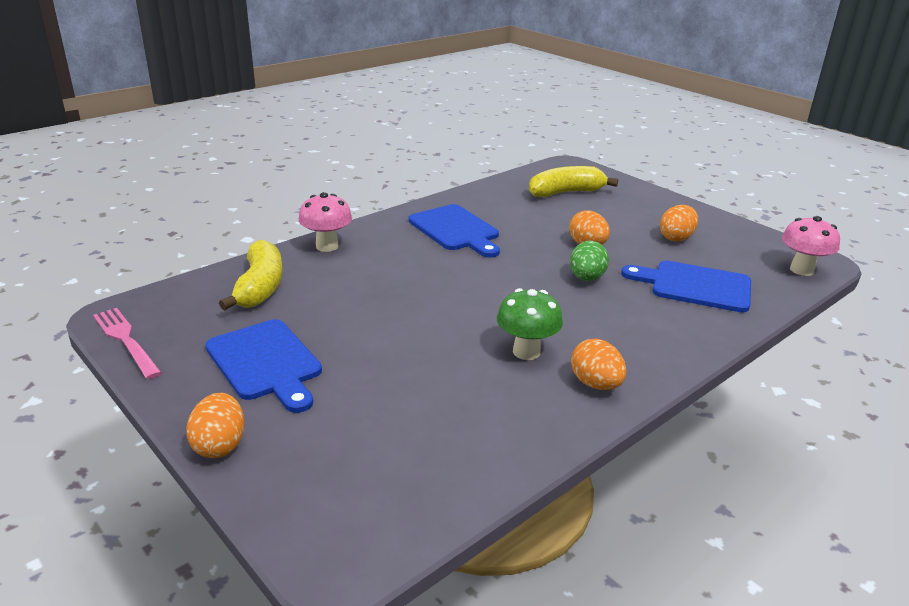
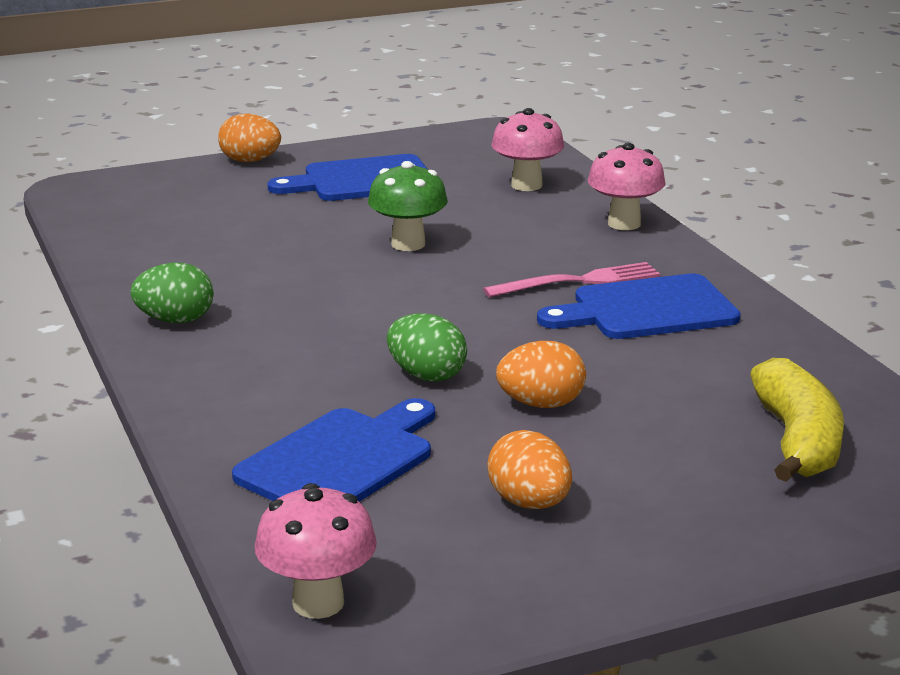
camera: 110 degrees right, 5 degrees down
(125, 340) = (450, 134): pink fork -> pink fork (580, 281)
(260, 287) = (526, 185): yellow banana -> pink mushroom
(526, 352) = (273, 297): green mushroom -> green mushroom (408, 244)
(595, 384) = (175, 320): orange egg -> green egg

